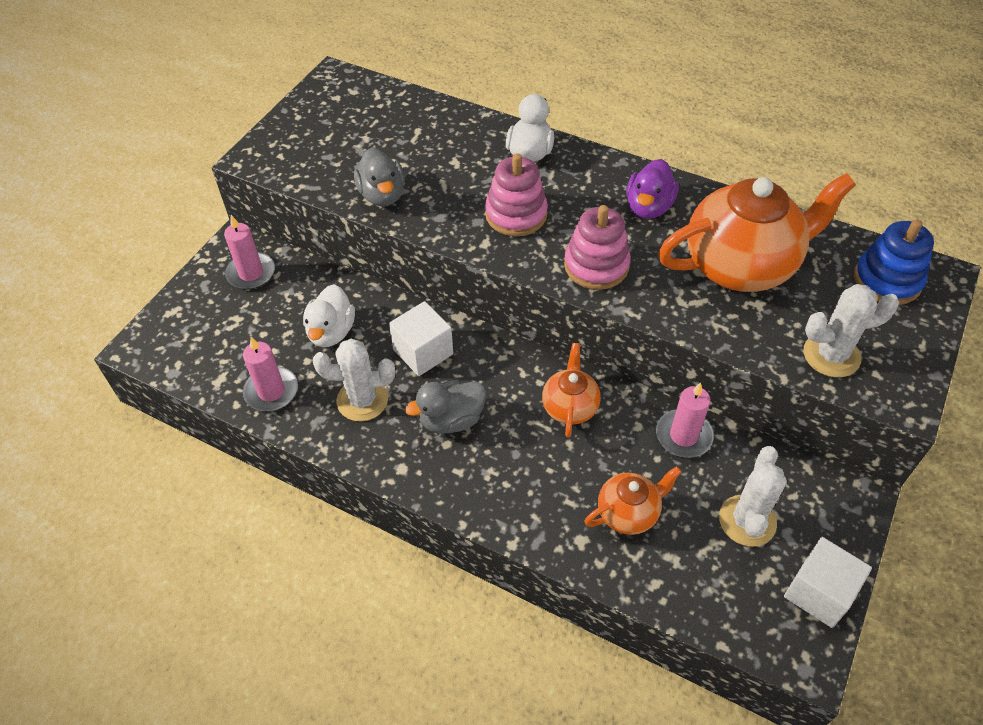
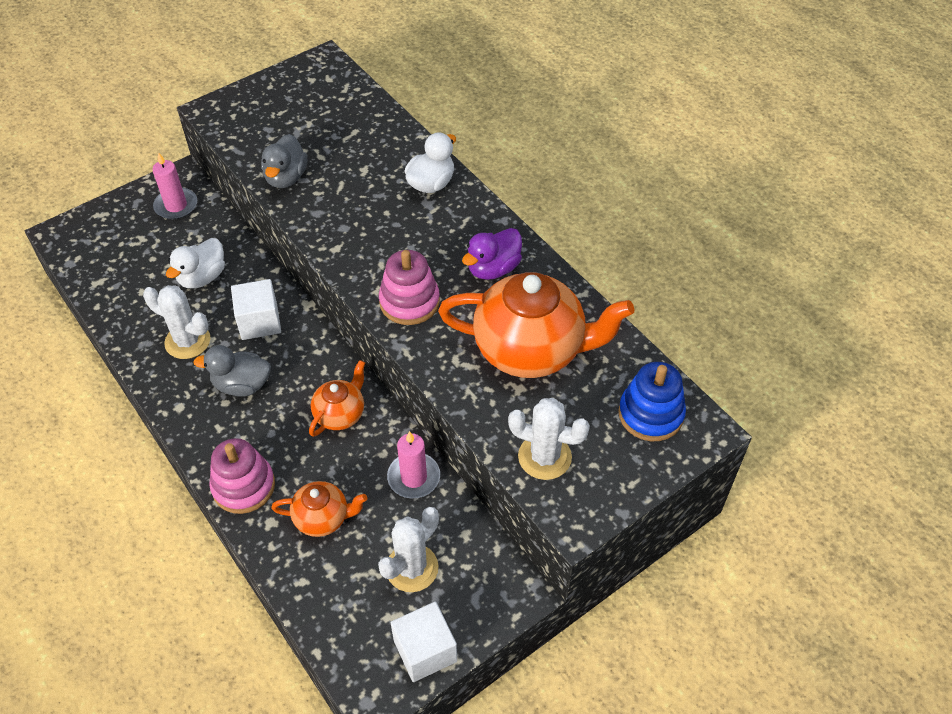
camera: 25 degrees right, 0 degrees up
(271, 391) = (128, 306): pink candle -> none
(516, 214) = (378, 233): pink stacking toy -> pink stacking toy (243, 486)

